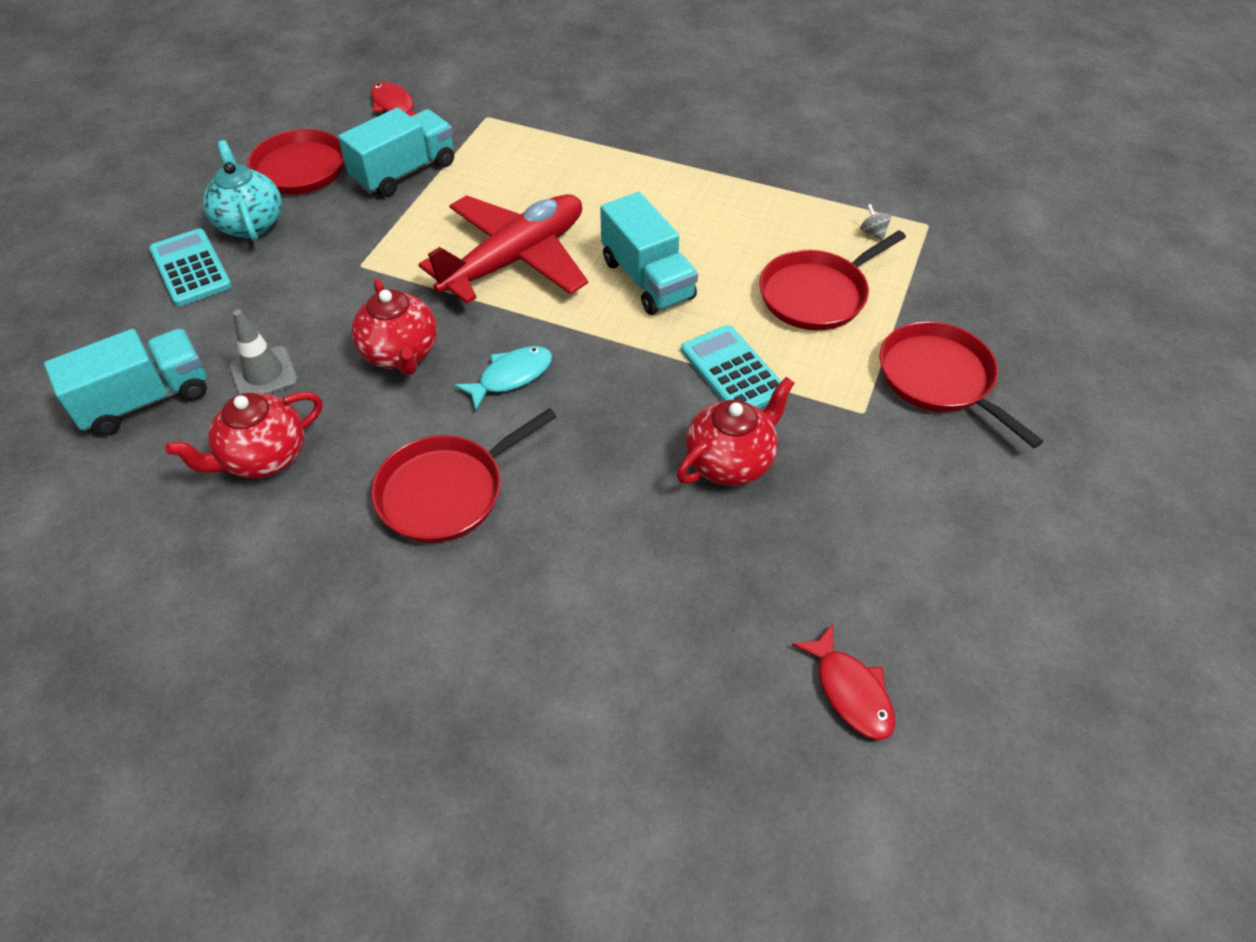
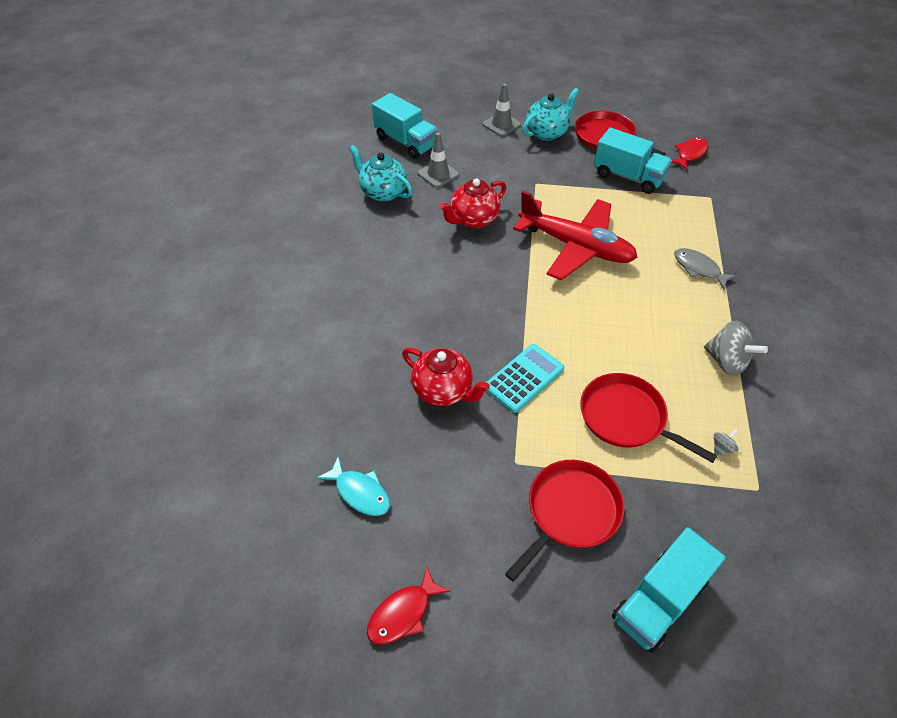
camera: 75 degrees right, 0 degrees up
(190, 268) = (501, 124): turquoise calculator -> grey traffic cone
(264, 458) = (383, 192): red teapot -> turquoise teapot
(447, 491) = (381, 265): red pan -> none
(511, 376) = (474, 270): turquoise fish -> turquoise fish (360, 492)
(606, 165) = (699, 269): none -> grey fish
(647, 279) = (591, 315): turquoise truck -> turquoise truck (659, 600)
(756, 191) = (726, 361): none -> grey spinning top
(850, 691) = (284, 480): red fish -> red fish (403, 613)

